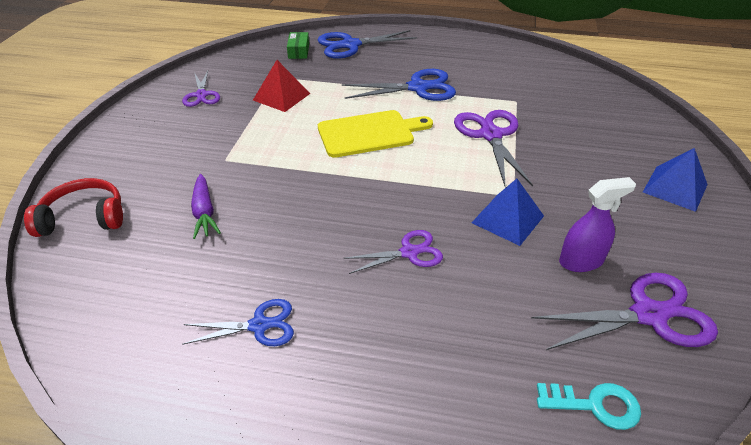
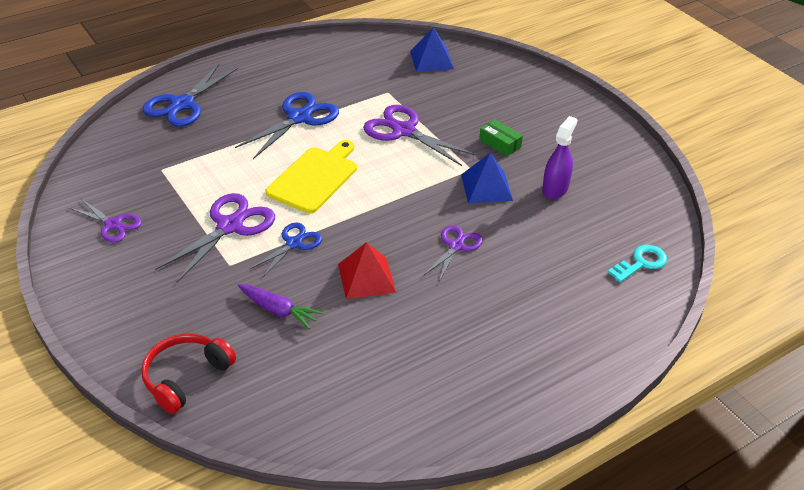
camera: 45 degrees left, 0 degrees up
(259, 325) = (427, 348): blue scissors -> blue scissors (294, 243)
(281, 96) = (193, 186): red pyramid -> red pyramid (366, 278)
(298, 51) = (140, 134): green box -> green box (500, 143)
(648, 315) = (617, 199): purple scissors -> purple scissors (230, 226)
(675, 188) = (554, 109): blue pyramid -> blue pyramid (431, 60)

